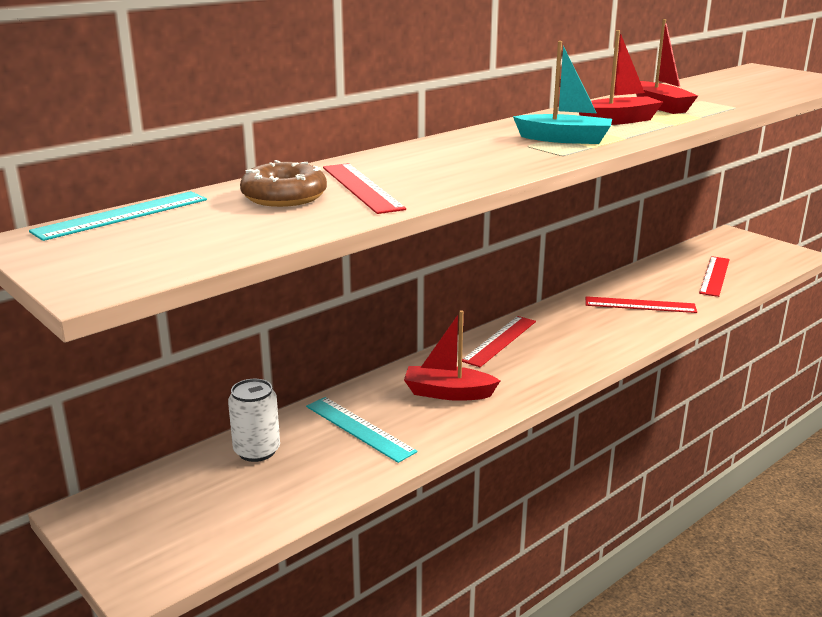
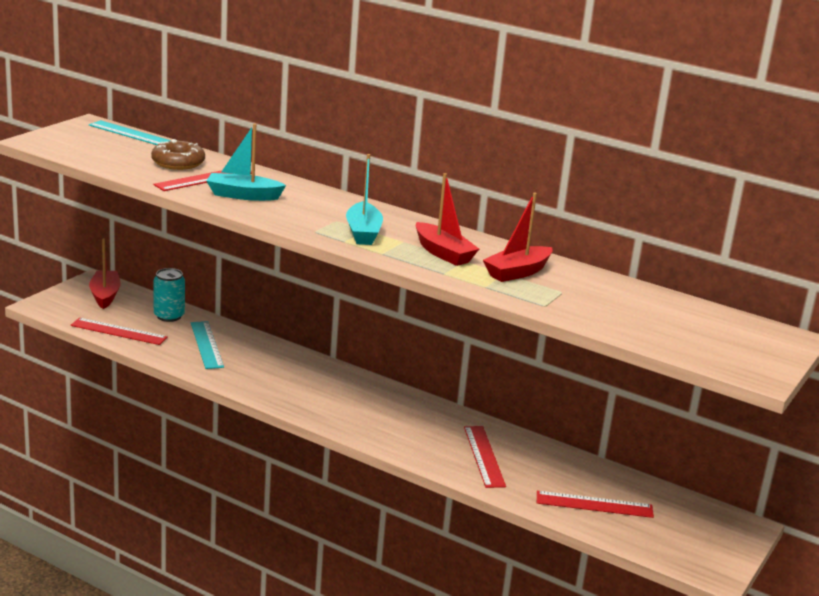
camera: 70 degrees right, 0 degrees up
(257, 451) = (169, 316): white can -> turquoise can
(359, 428) = (207, 344): turquoise ruler -> turquoise ruler turned 45 degrees counterclockwise
(433, 174) = (243, 195): none -> turquoise boat
(448, 393) = (268, 372): red boat -> red boat (105, 295)
(499, 341) = (366, 388): red ruler -> red ruler (119, 331)

